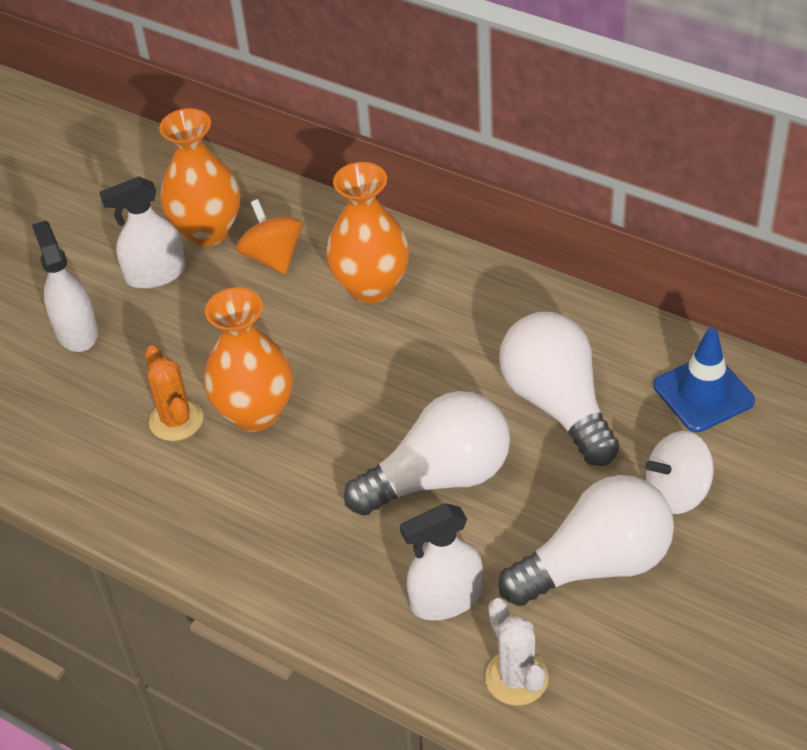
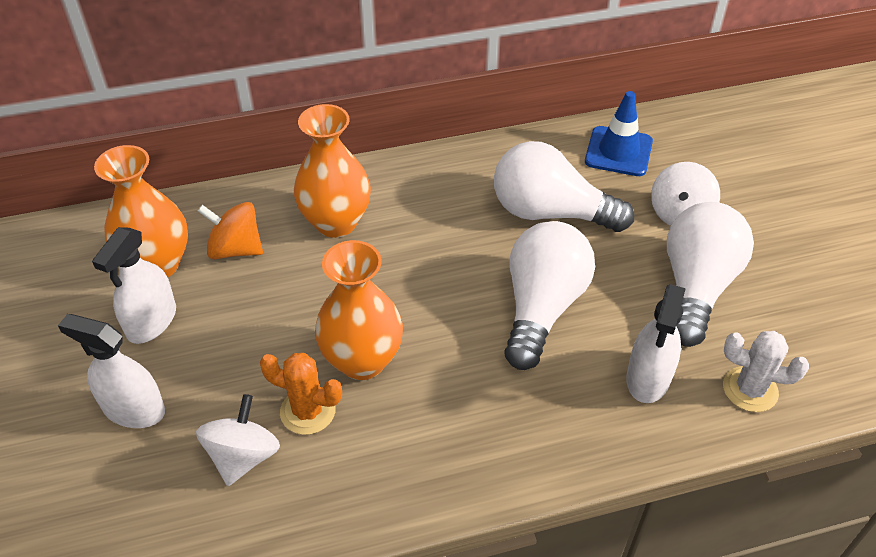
camera: 50 degrees left, 0 degrees up
(102, 418) = (243, 456): none -> white spinning top

